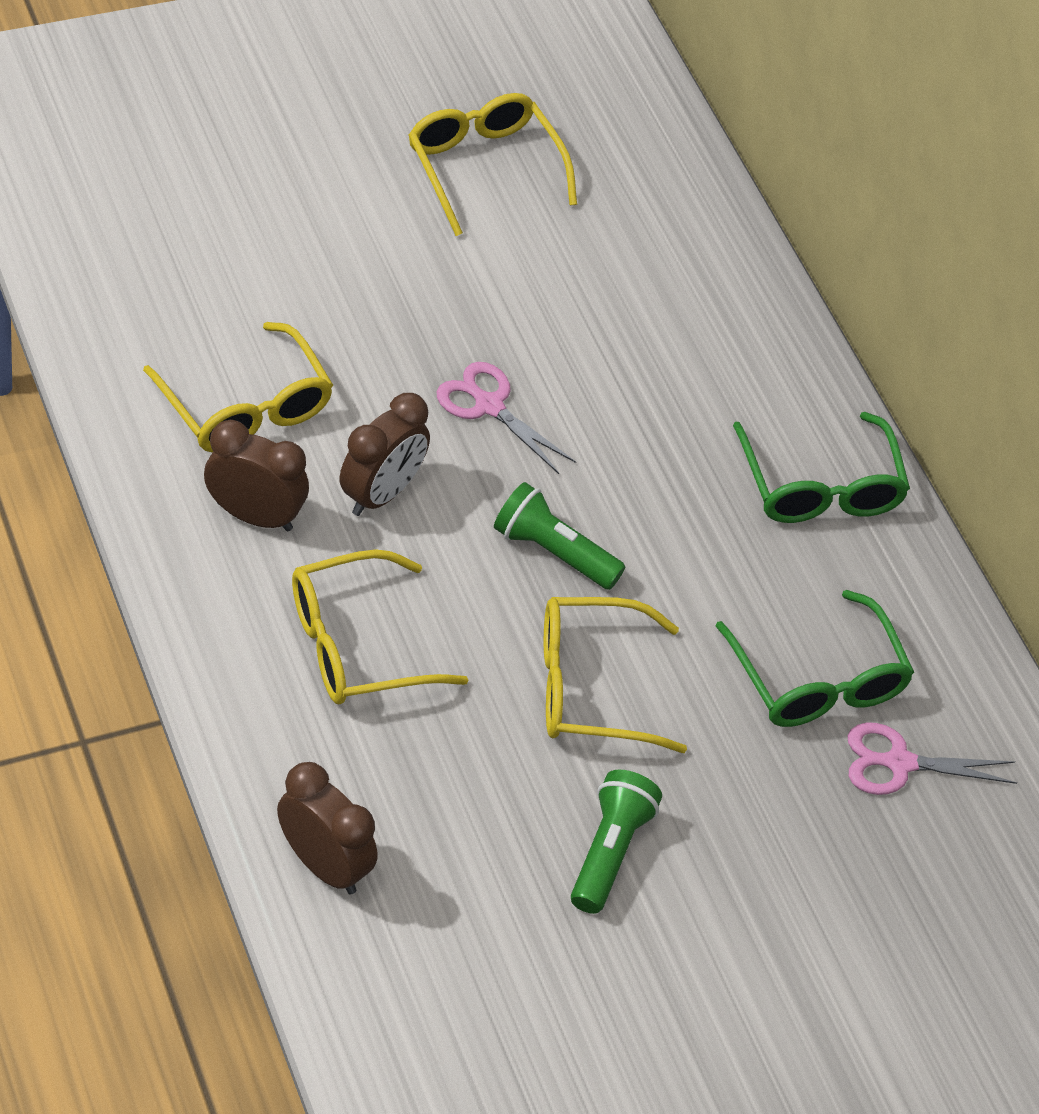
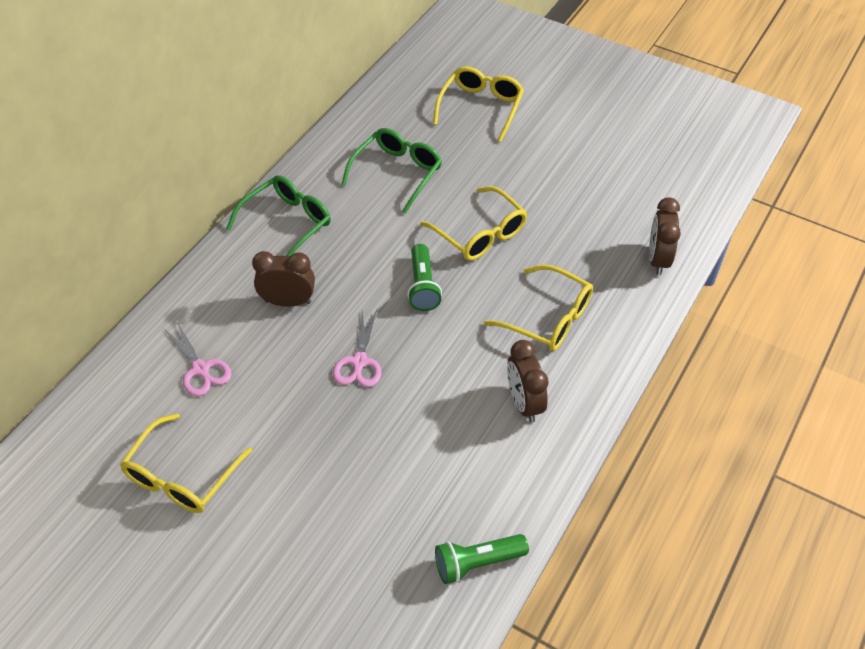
camera: 120 degrees left, 0 degrees up
(245, 407) = (464, 456): yellow glasses -> yellow glasses (481, 107)
(381, 494) = (458, 366): brown clock -> brown clock (288, 302)
(609, 852) = (548, 186): green flashlight -> green flashlight (477, 563)
(899, 763) = (411, 133): pink scissors -> pink scissors (200, 369)

